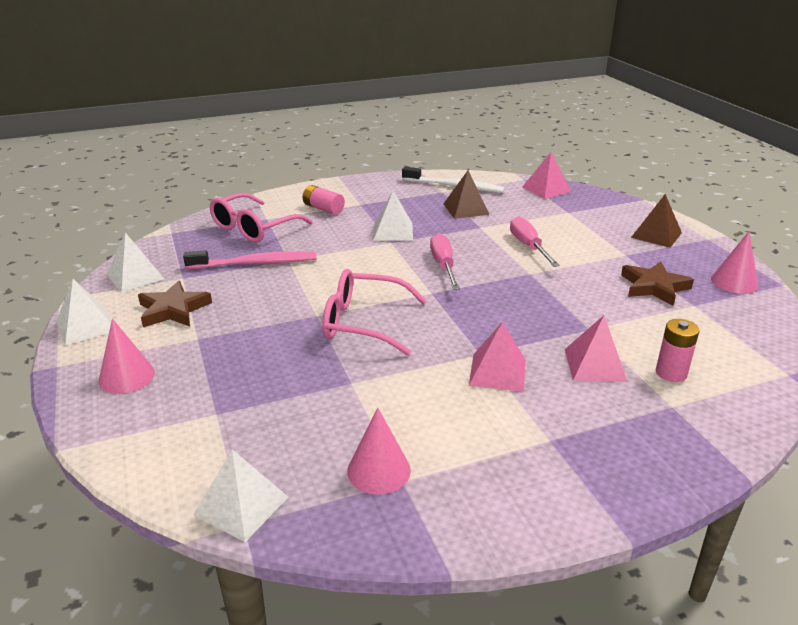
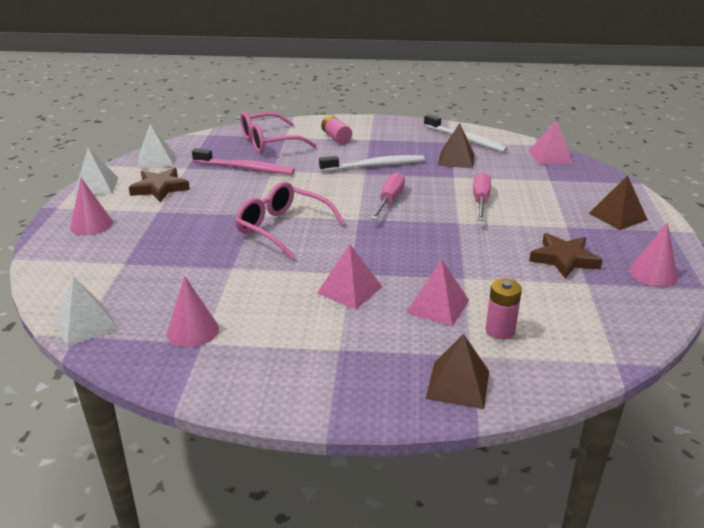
camera: 25 degrees right, 0 degrees up
(393, 231) = (375, 166): white pyramid -> white toothbrush
(689, 440) = (458, 384): none -> brown pyramid

